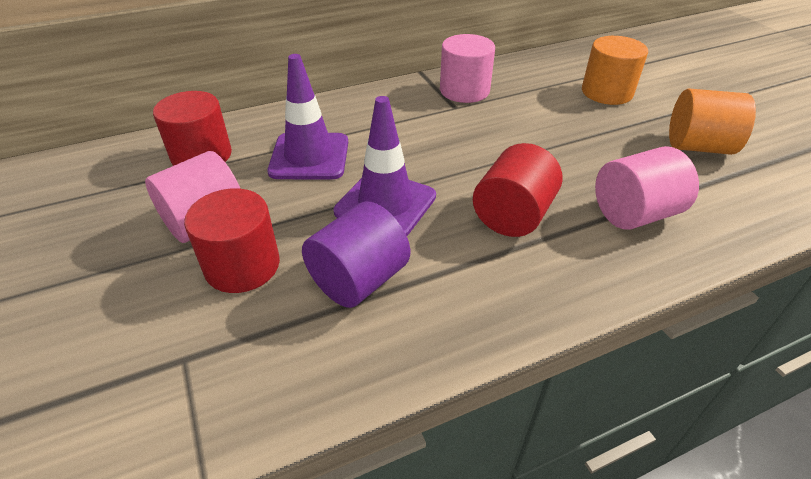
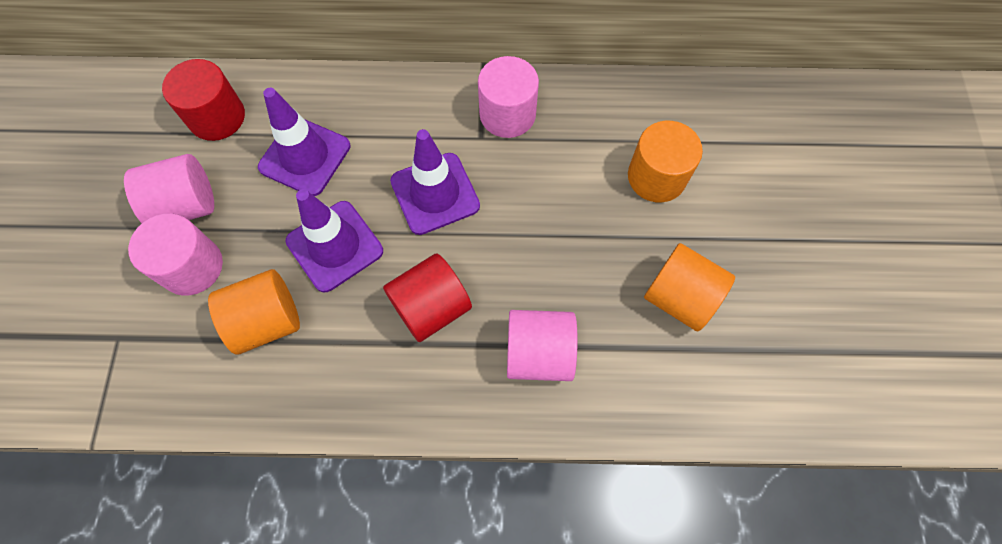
camera: 25 degrees right, 25 degrees up
(242, 265) = (192, 266): red cylinder -> pink cylinder
(359, 280) = (267, 321): purple cylinder -> orange cylinder
(448, 146) = (435, 193): none -> purple traffic cone

